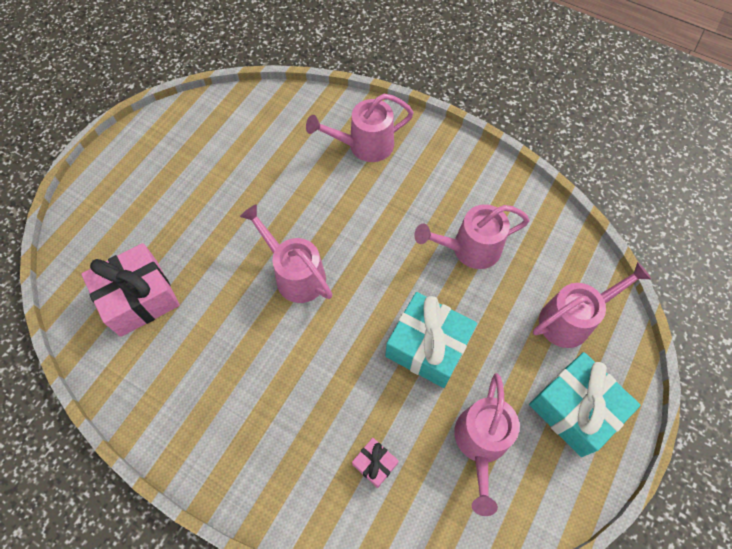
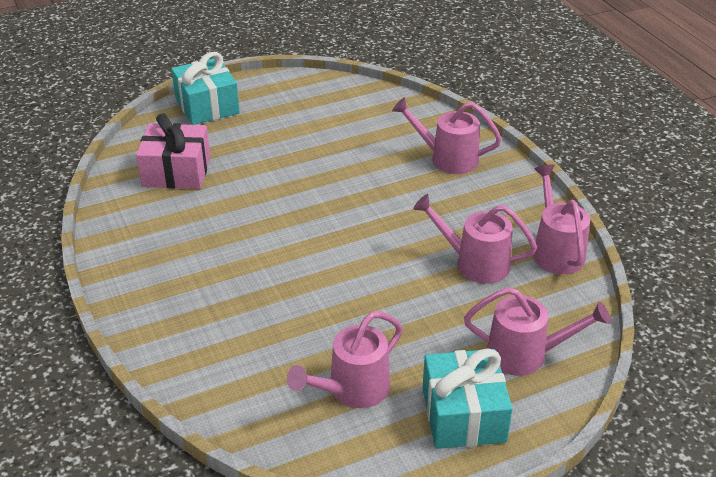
camera: 35 degrees right, 25 degrees down
(294, 274) = (306, 211): pink watering can -> pink watering can (555, 250)
(375, 464) = (250, 354): pink gift -> none
(427, 347) = (370, 306): turquoise gift -> turquoise gift (207, 106)

